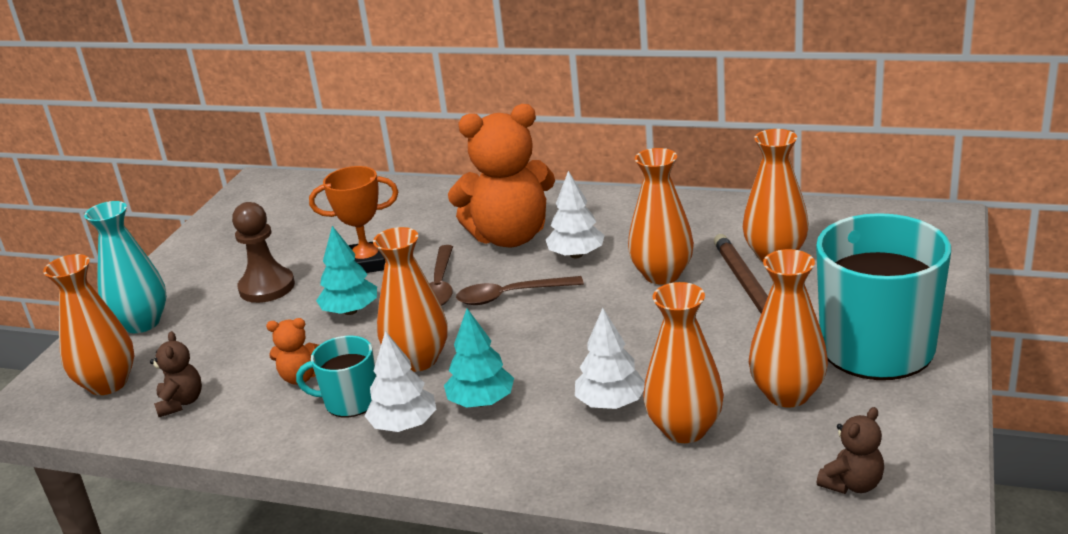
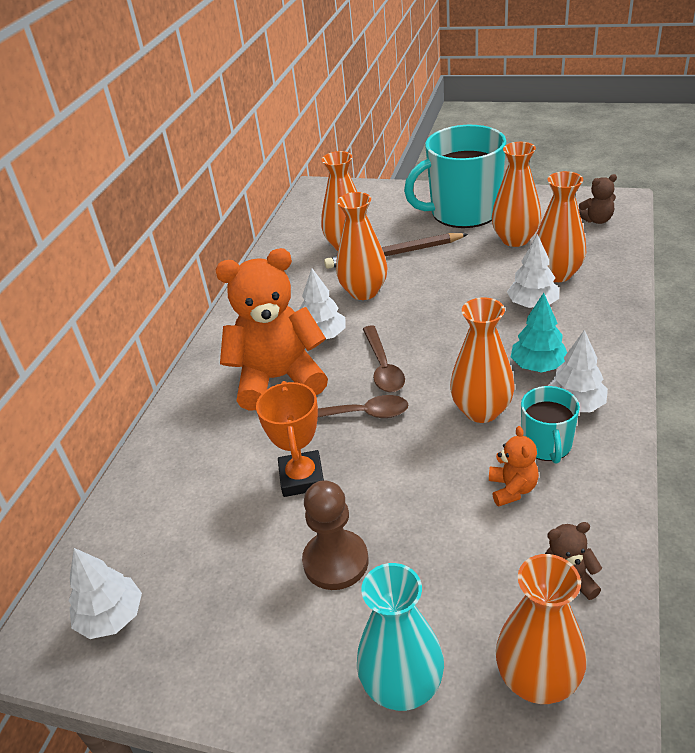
camera: 90 degrees left, 10 degrees up
(267, 203) = (111, 617): none -> white tree
(350, 311) = (396, 473): turquoise tree -> none
(510, 237) = (278, 379): orange teddy bear -> orange teddy bear turned 90 degrees counterclockwise
(852, 484) = (596, 220): brown teddy bear -> brown teddy bear turned 120 degrees clockwise

